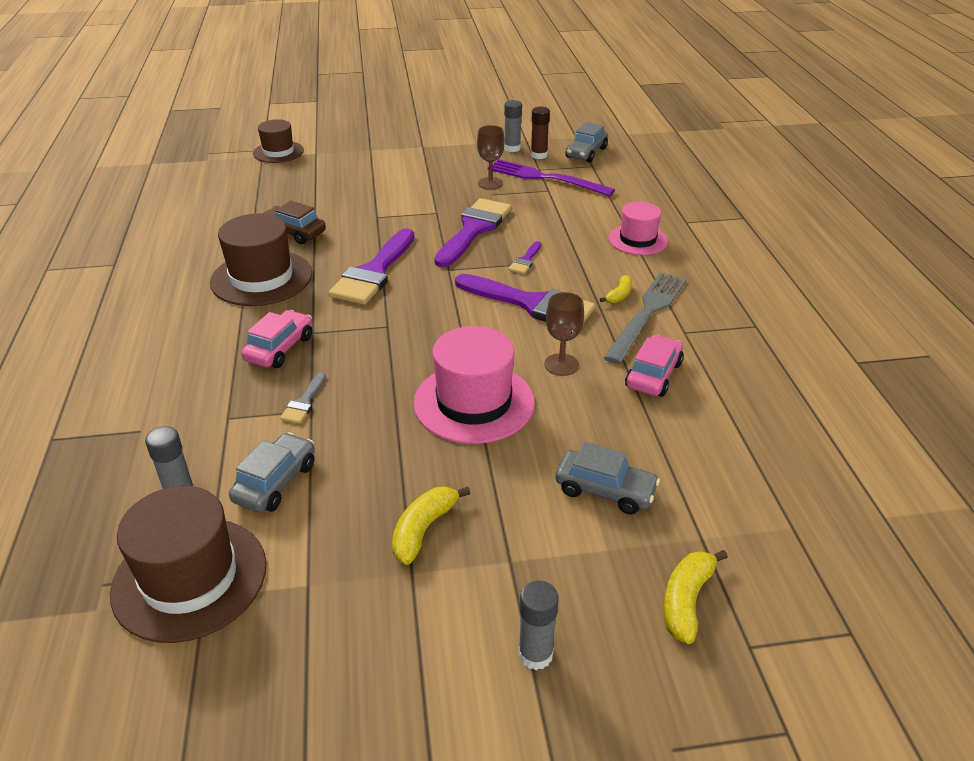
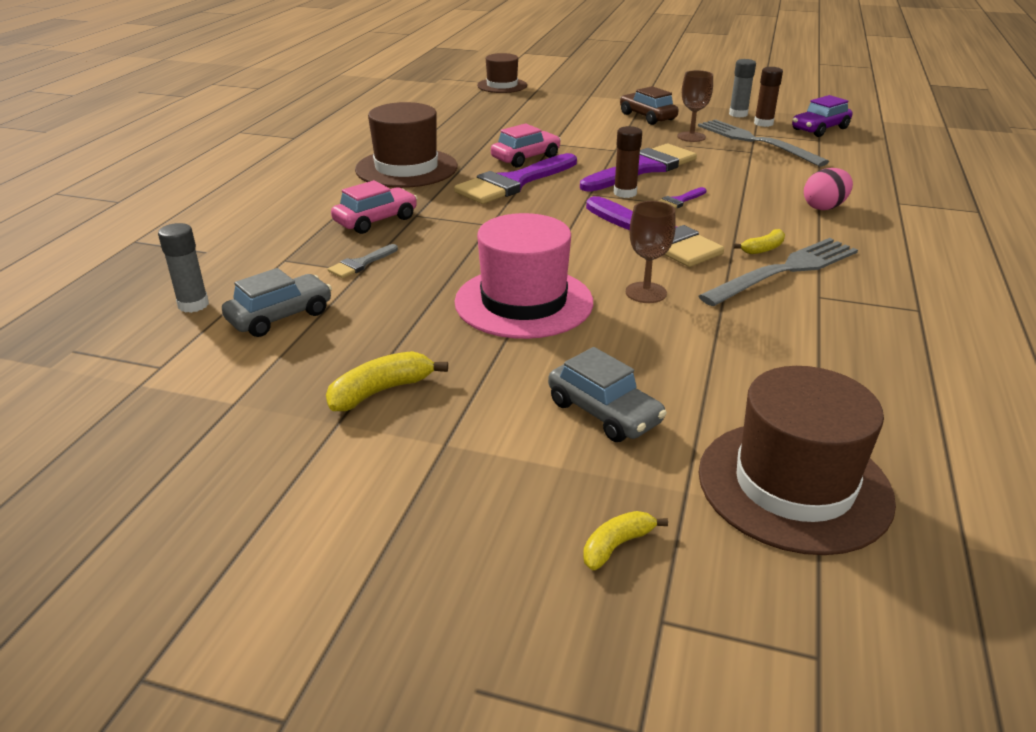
camera: 25 degrees right, 5 degrees down
(190, 578) = (142, 367): brown hat -> brown hat (794, 485)
(294, 232) = (464, 142): brown car -> brown car (647, 117)
(477, 261) = (625, 193): none -> brown glue stick
(535, 654) = (399, 536): grey glue stick -> none
(545, 178) = (755, 141): purple fork -> grey fork
(586, 153) = (820, 129): grey car -> purple car
(637, 240) = (824, 207): pink hat -> pink egg
(653, 375) = (748, 325): pink car -> pink car (525, 158)
(686, 600) = (617, 545): yellow banana -> yellow banana, size x0.64

